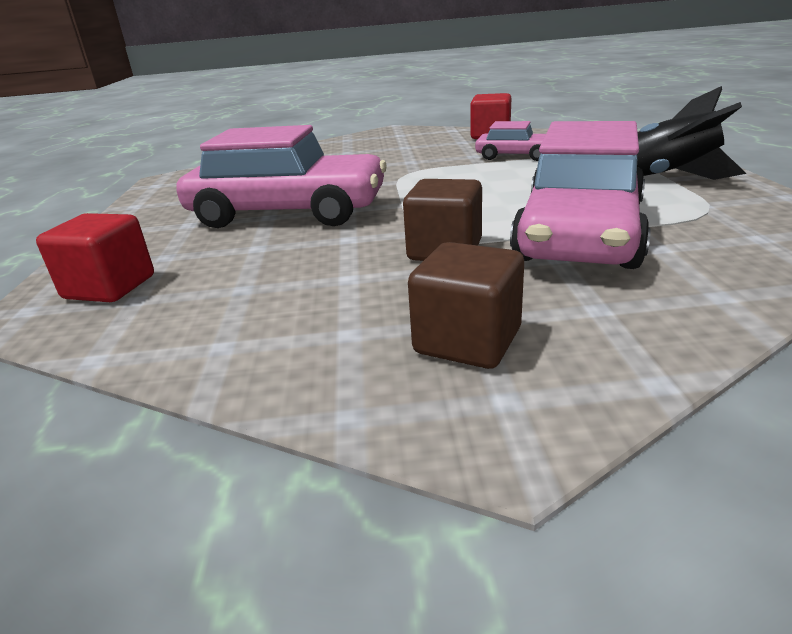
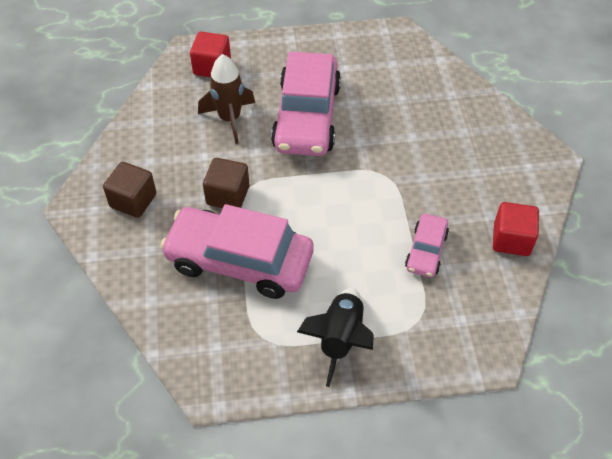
camera: 85 degrees right, 25 degrees up
(263, 262) = (230, 119): none -> brown rocket

